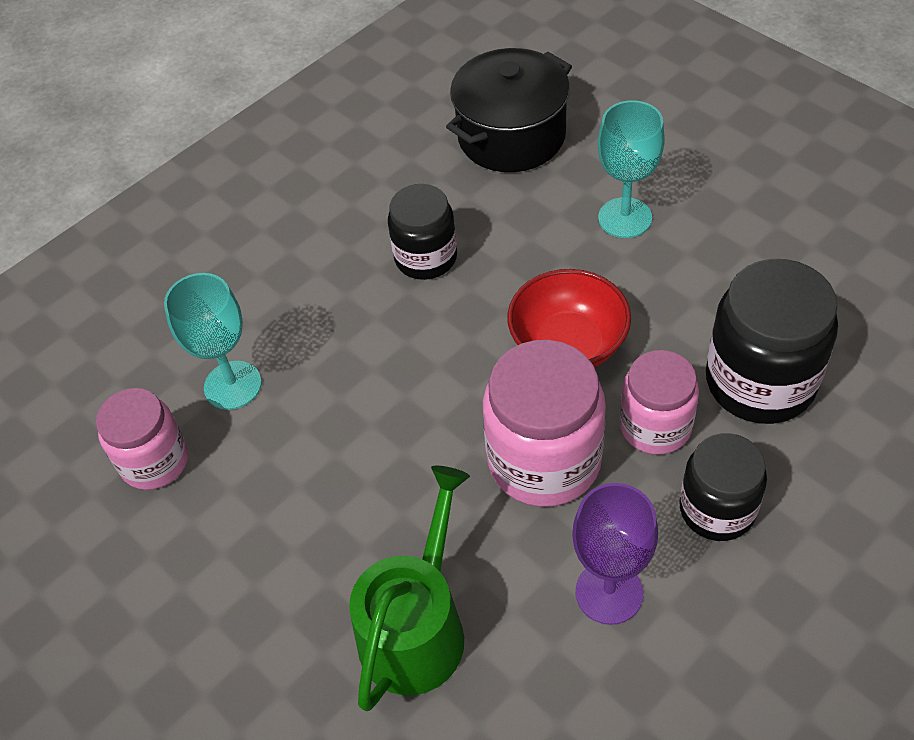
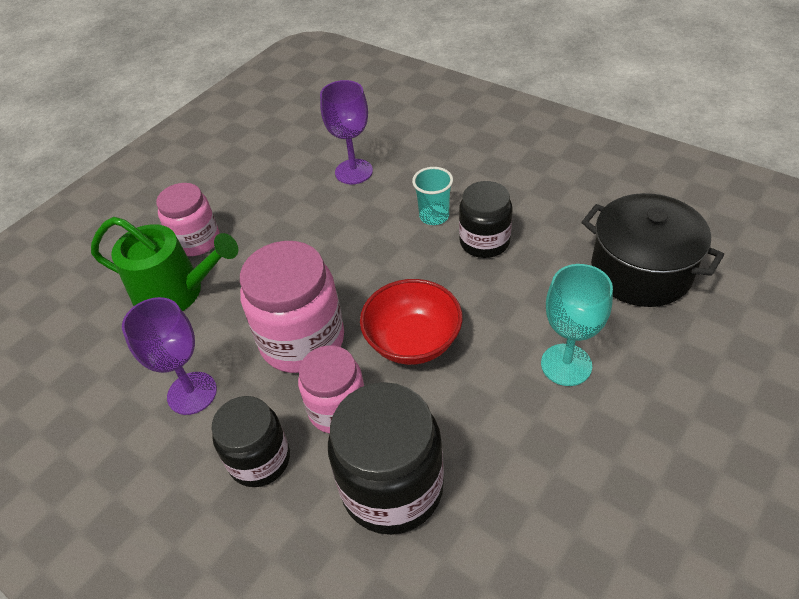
camera: 80 degrees right, 5 degrees down
(155, 461) = (295, 154): pink jar -> pink jar (196, 241)
(232, 385) = (354, 172): turquoise goblet -> purple goblet
(362, 301) = (434, 216): none -> turquoise cup

